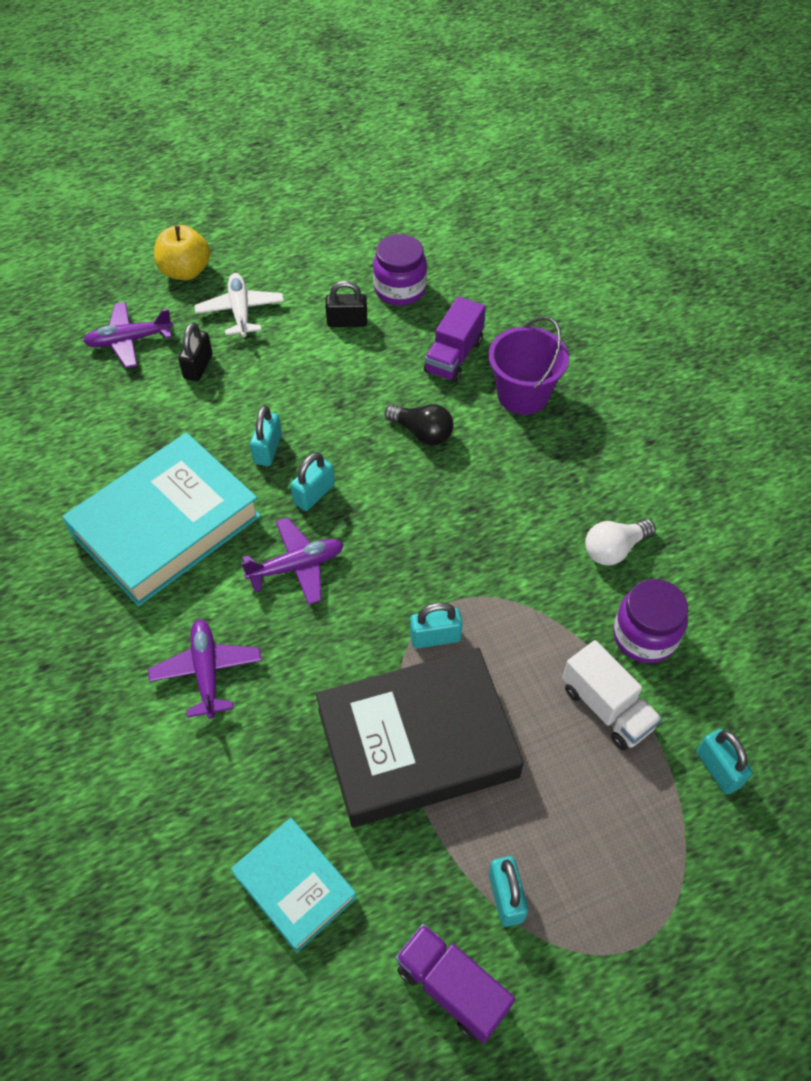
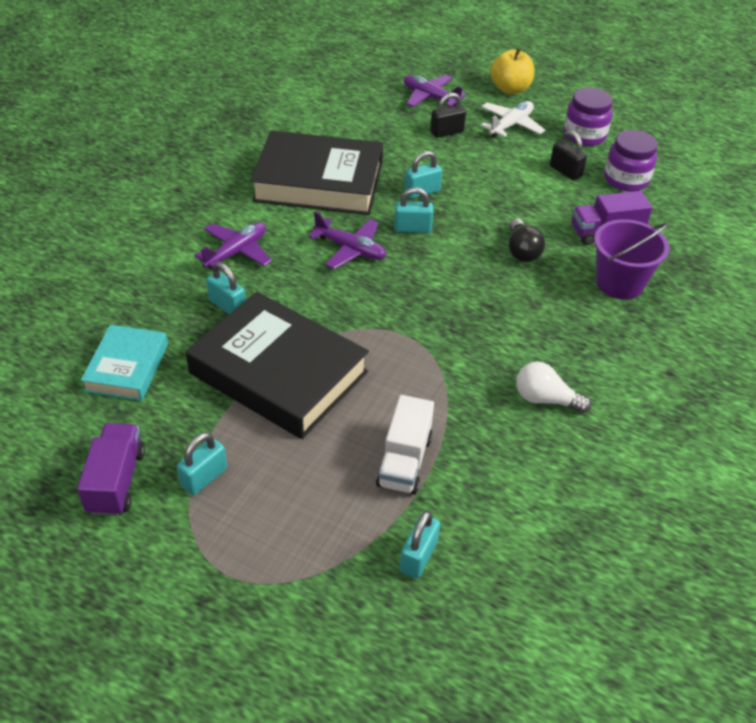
camera: 50 degrees right, 10 degrees down
(166, 525) = (319, 182): turquoise book -> black book
(435, 637) = (367, 340): turquoise padlock -> turquoise padlock (227, 306)
(644, 636) = (489, 454): purple jar -> purple jar (584, 135)

